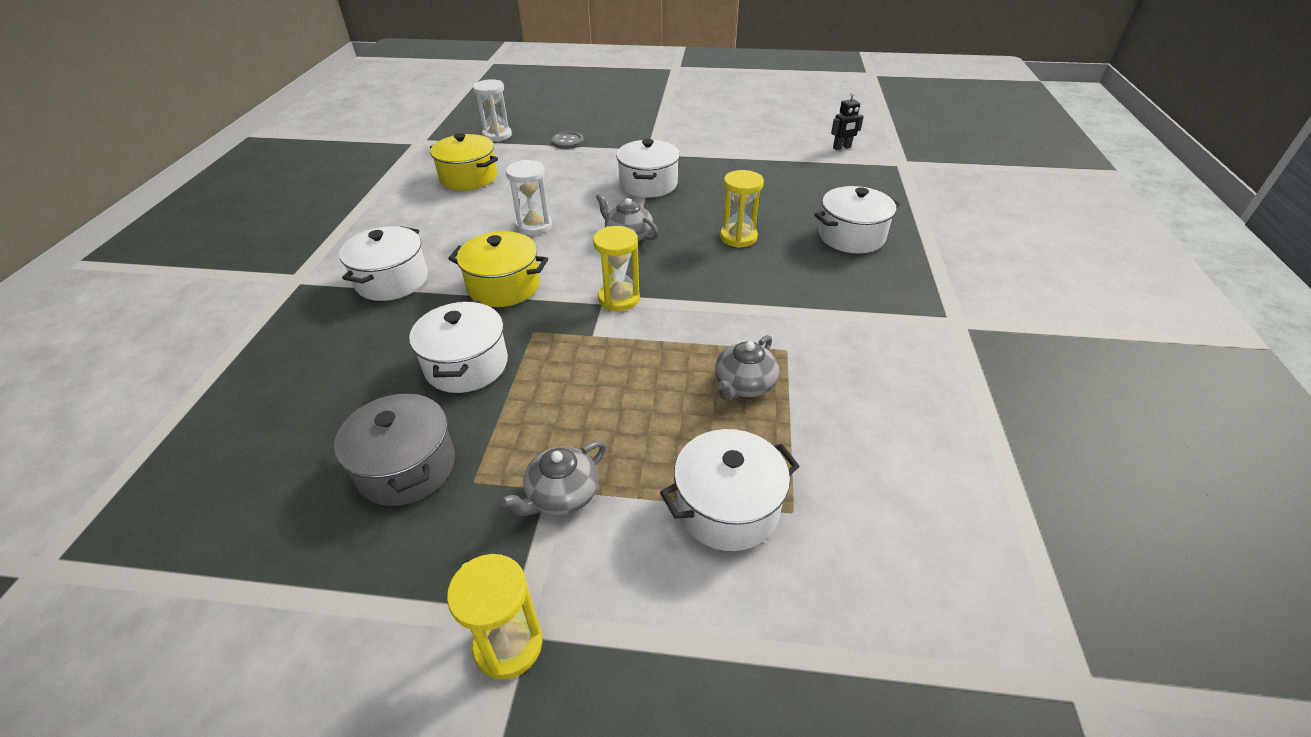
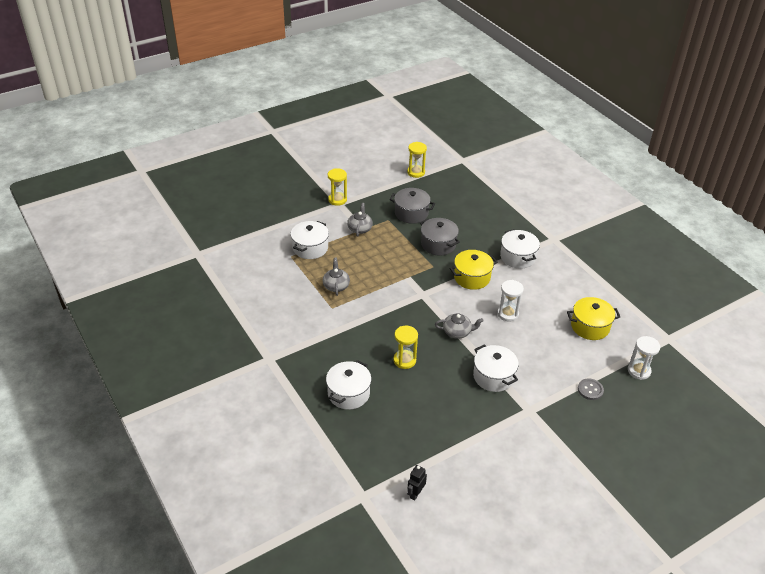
camera: 140 degrees right, 0 degrees up
(466, 365) = (438, 244): white pot -> grey pot
(619, 299) = (419, 296): yellow hourglass -> yellow hourglass (416, 172)

